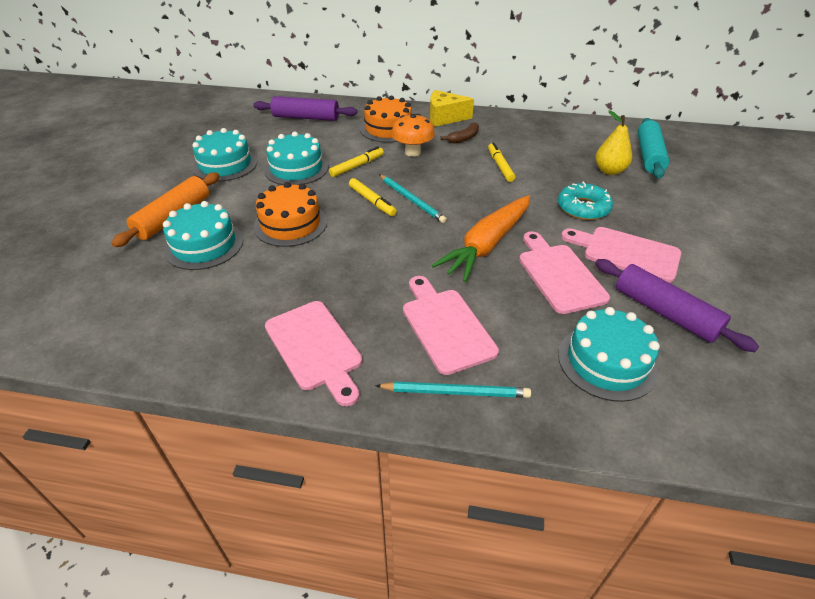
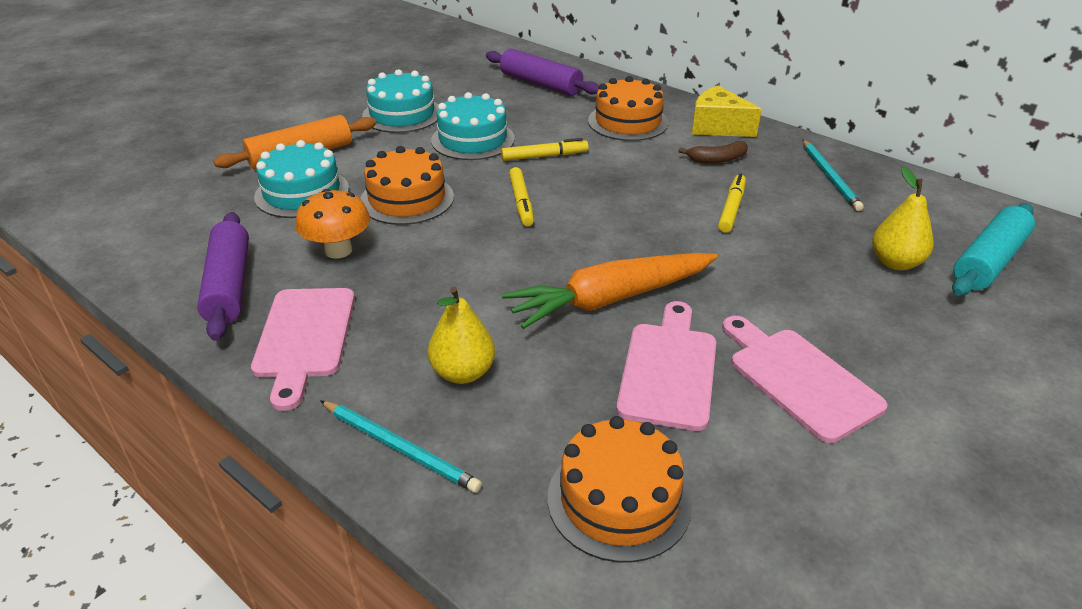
camera: 30 degrees right, 5 degrees down
(411, 200) = (570, 215): turquoise pencil -> turquoise pencil (830, 177)
(412, 152) = (630, 159): orange mushroom -> orange mushroom (338, 250)
(446, 326) = (463, 372): pink cutting board -> yellow pear
(583, 208) = (797, 299): turquoise donut -> none
(606, 362) = (619, 499): turquoise cake -> orange cake
(665, 313) = (772, 477): purple rolling pin -> purple rolling pin (229, 285)

